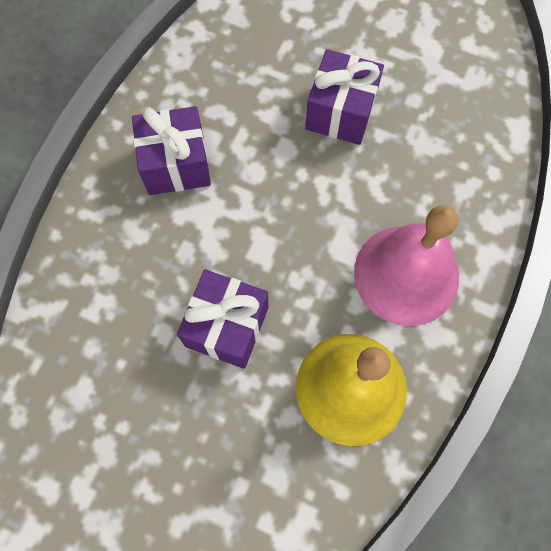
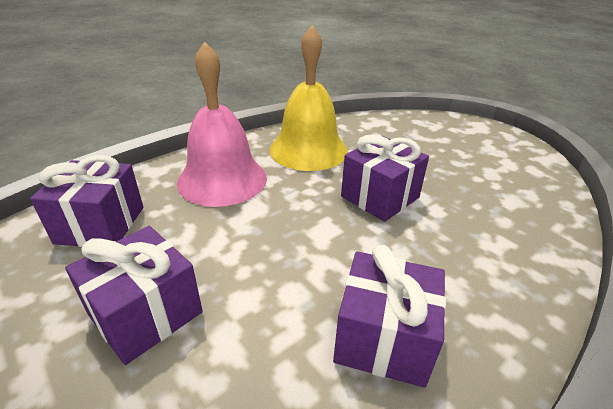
camera: 155 degrees left, 35 degrees down
(455, 163) = (100, 225): none -> purple gift

